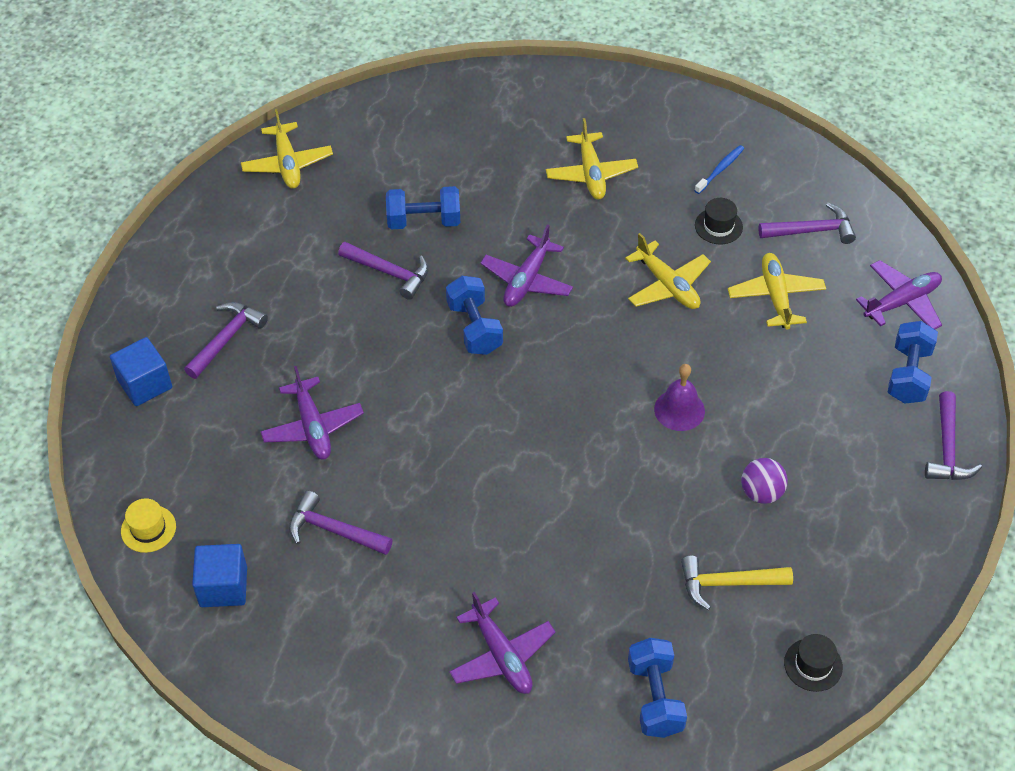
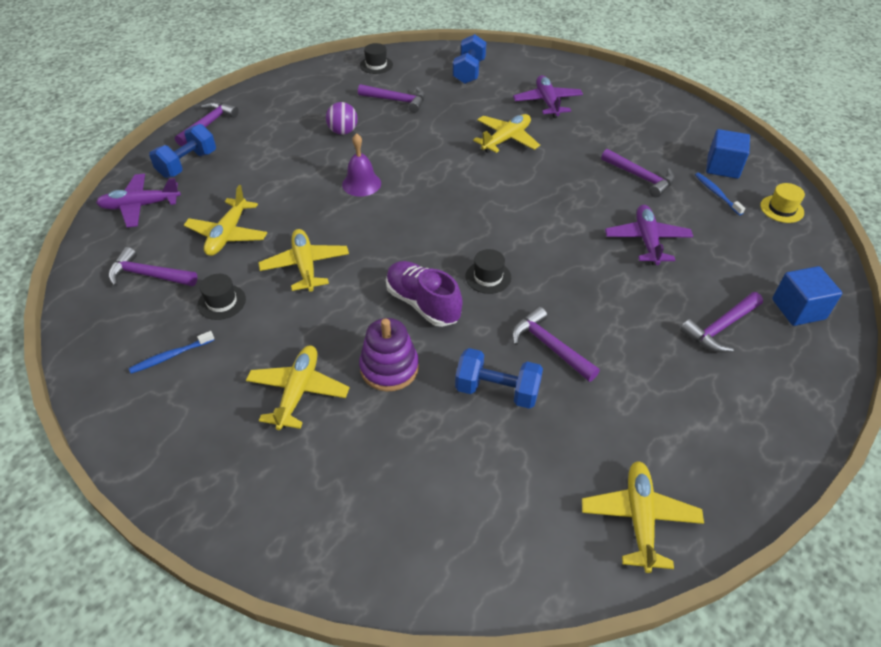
camera: 160 degrees left, 5 degrees down
(231, 531) = (716, 193): none -> blue toothbrush
(474, 328) = (488, 277): blue dumbbell -> black hat
(526, 213) = (389, 368): none -> purple stacking toy
(527, 280) = (423, 303): purple plane -> purple shoe
(533, 549) = (506, 139): none -> yellow plane
(728, 583) = (396, 101): yellow hammer -> purple hammer

